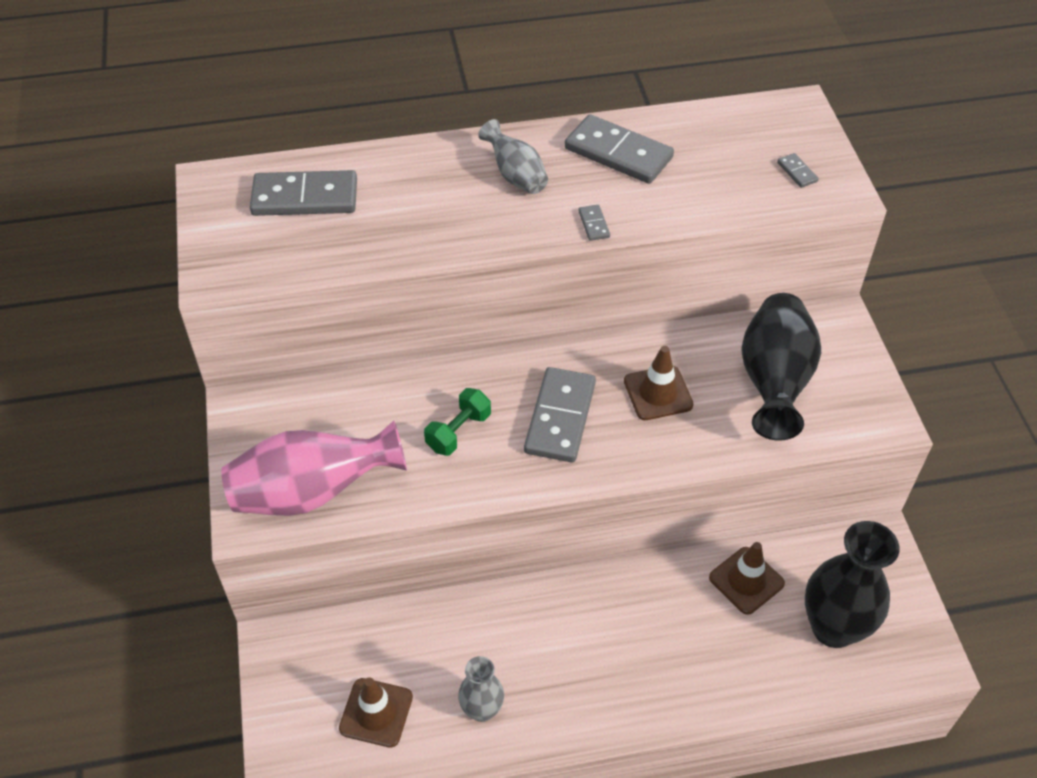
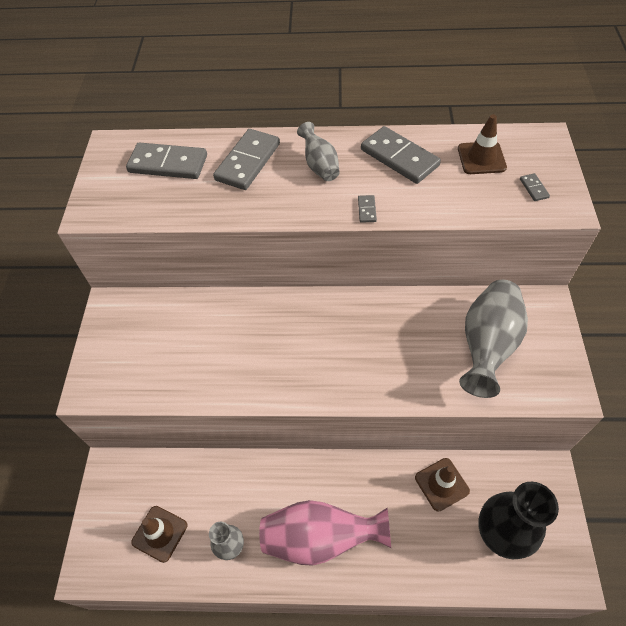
camera: 15 degrees right, 5 degrees up
(312, 492) = (136, 376): pink vase -> pink vase (320, 538)
(458, 432) = (248, 347): green dumbbell -> none
(560, 417) = (322, 348): grey domino -> grey domino (248, 162)
(658, 393) = (398, 340): brown traffic cone -> brown traffic cone (481, 158)
(774, 382) = (487, 345): black vase -> grey vase

